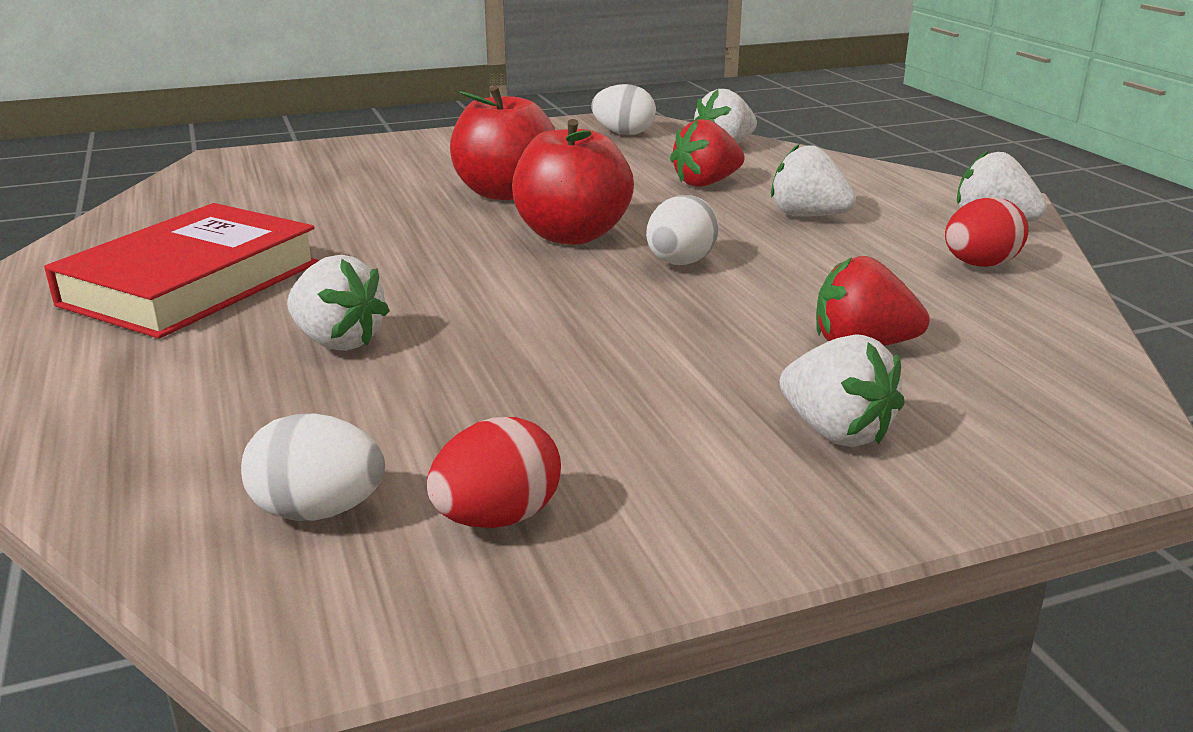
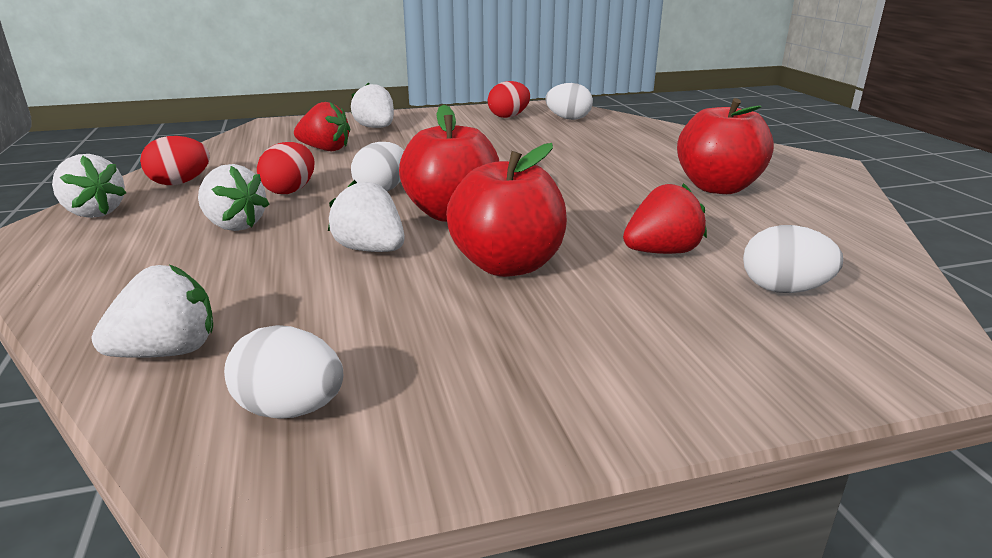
camera: 175 degrees left, 0 degrees up
(192, 284) = (718, 187): red book -> red apple
(273, 184) = (783, 289): none -> white egg
(338, 341) = (595, 158): white strawberry -> white strawberry (371, 250)
(706, 183) = (279, 271): red strawberry -> red strawberry (661, 252)
(805, 258) = (290, 191): none -> red egg

